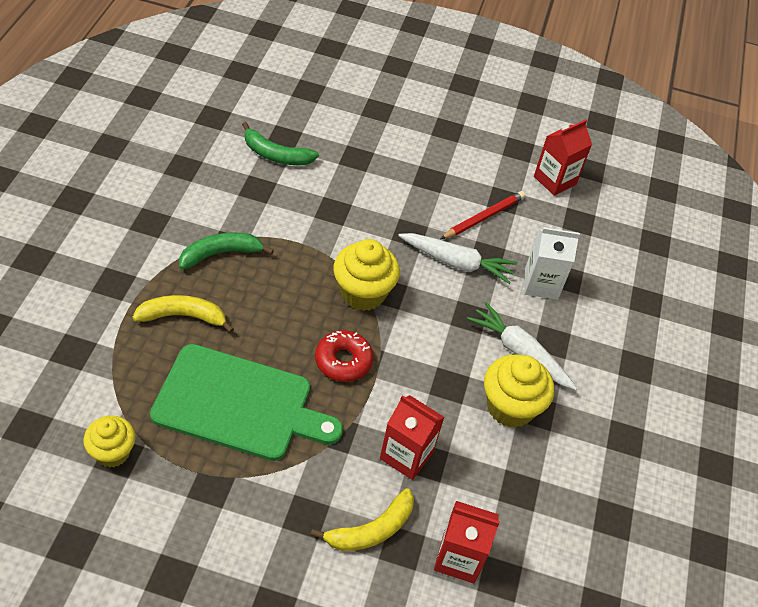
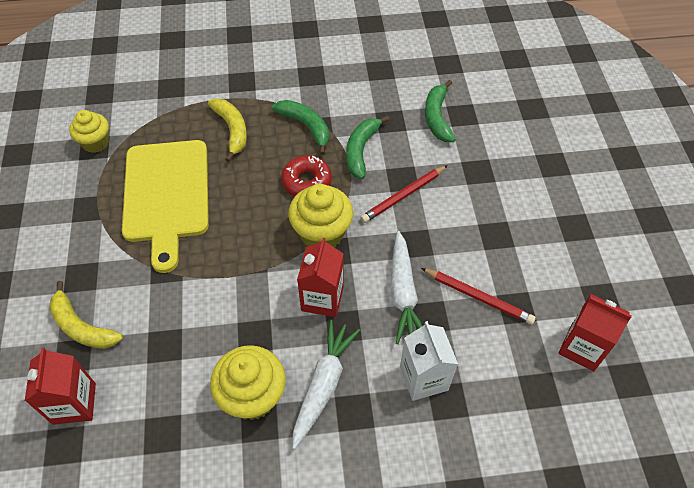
camera: 75 degrees right, 5 degrees up
(239, 404) = (166, 195): green cutting board -> yellow cutting board
(280, 225) = (361, 150): none -> green banana
(343, 361) = (241, 246): red donut -> red donut (307, 181)
(354, 218) = (403, 196): none -> red pencil
(406, 455) = (164, 327): red carton -> red carton (322, 298)

